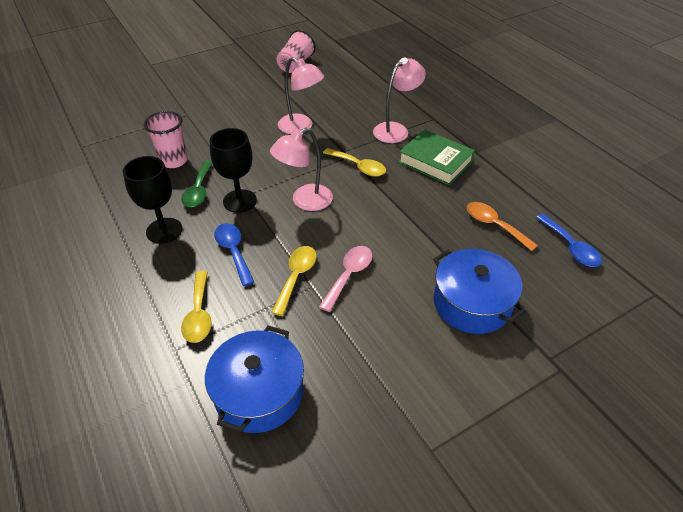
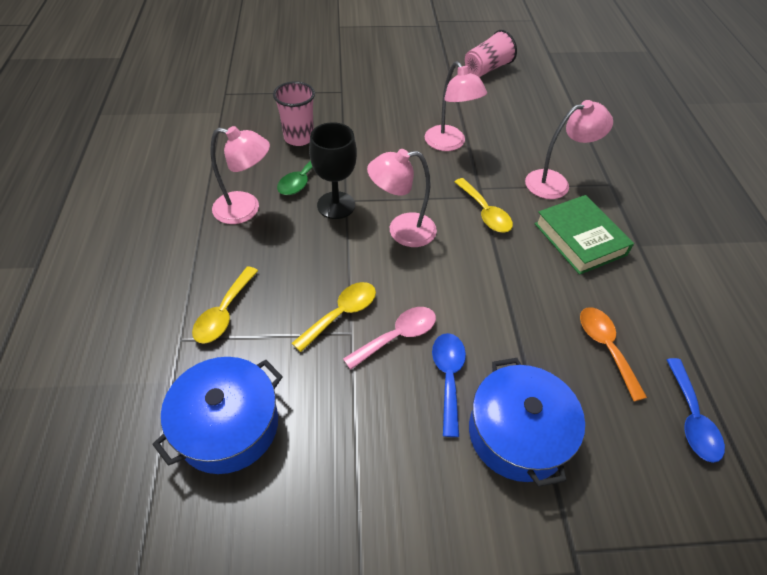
camera: 25 degrees right, 5 degrees up
(164, 230) = (246, 209): black goblet -> pink lamp
(233, 251) = (297, 259): blue spoon -> blue spoon (448, 377)

